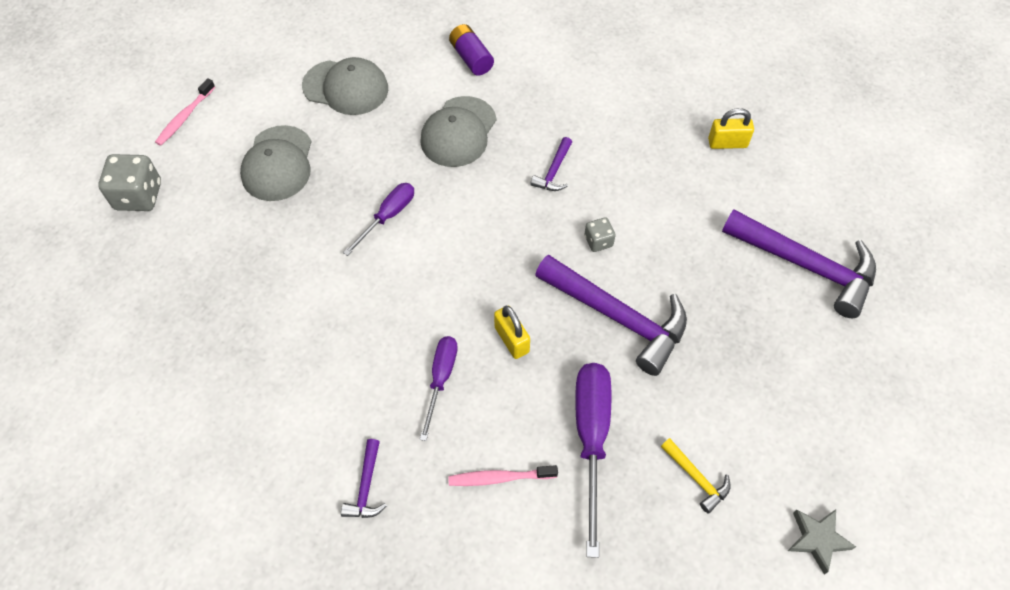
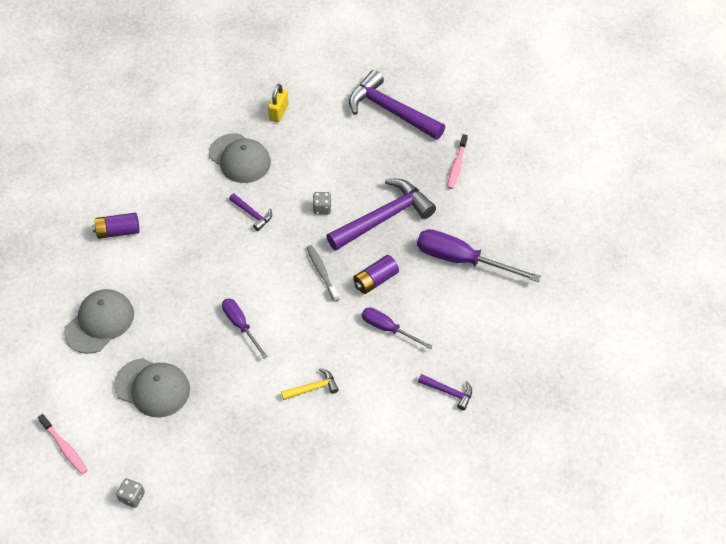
camera: 70 degrees left, 5 degrees down
(138, 196) = (132, 497): grey dice -> grey dice, size x0.55
(458, 132) = (186, 260): grey cap -> grey cap (239, 158)
(498, 274) = (322, 272): none -> grey toothbrush
(500, 478) = (469, 316): pink toothbrush -> pink toothbrush (457, 165)
(511, 340) = (375, 280): yellow padlock -> purple battery
(697, 478) = (506, 217): yellow hammer -> yellow hammer (313, 388)
(807, 266) = (390, 110): purple hammer -> purple hammer turned 105 degrees counterclockwise
(817, 539) = (560, 176): grey star -> none

